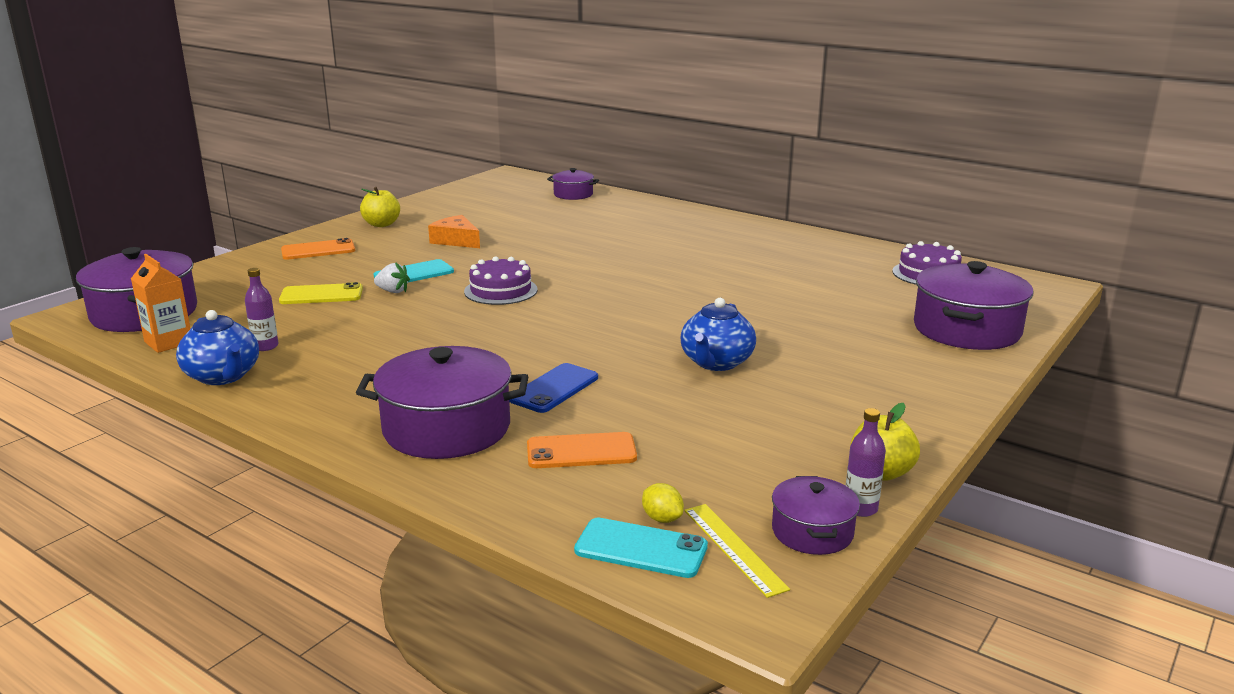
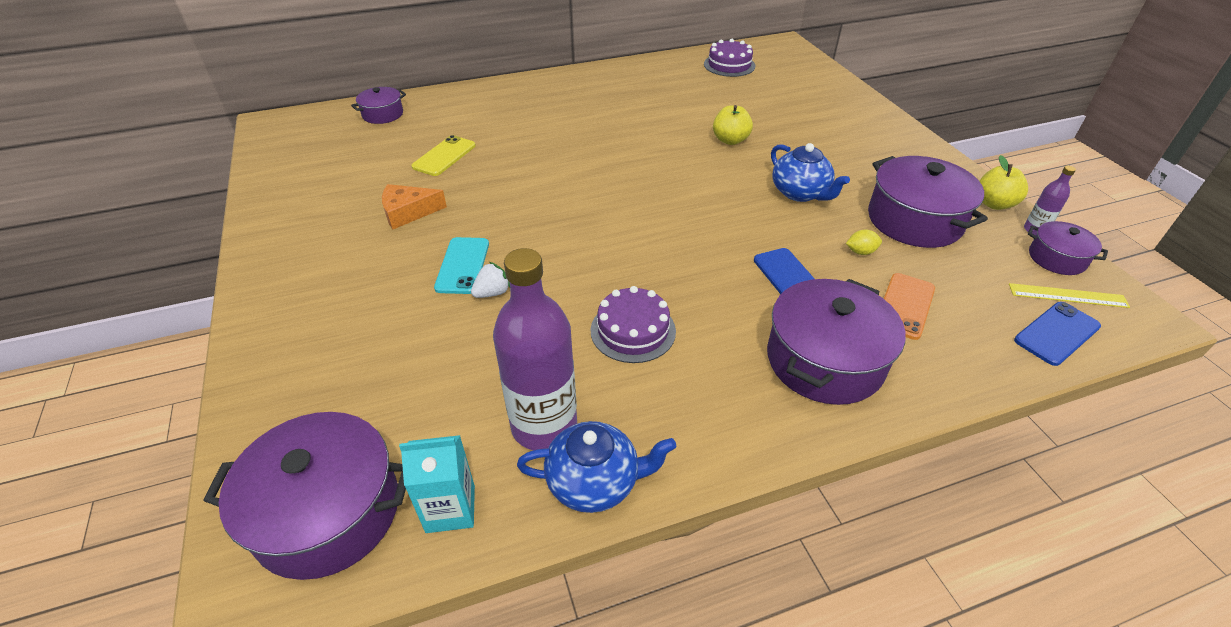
camera: 55 degrees left, 20 degrees up
(168, 342) = (450, 509): orange carton -> turquoise carton
(265, 346) = (544, 426): purple bottle -> purple bottle, size x2.24
(318, 250) = (307, 306): orange phone -> none
(321, 295) = (445, 343): yellow phone -> yellow phone (444, 156)
(381, 224) = (292, 239): yellow apple -> yellow apple (730, 140)
(500, 290) = (564, 232): purple cake -> purple cake (633, 330)
(641, 549) = (1057, 333): turquoise phone -> blue phone
(662, 518) = (1019, 308): yellow lemon -> yellow lemon (860, 252)
(966, 330) = (823, 93): purple pot -> purple pot (914, 220)

